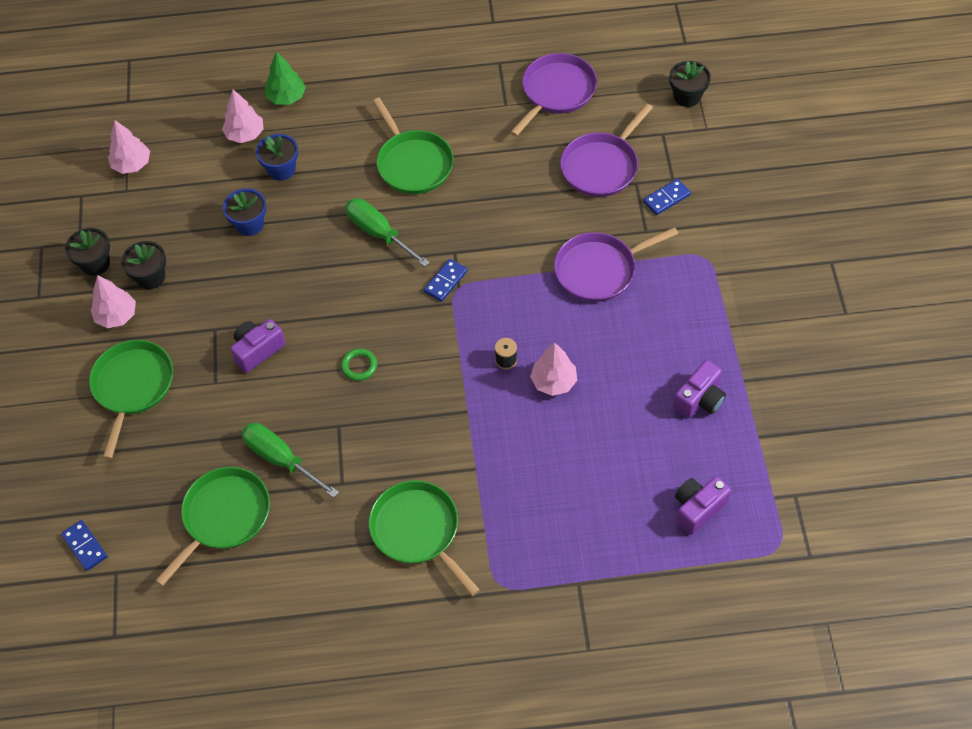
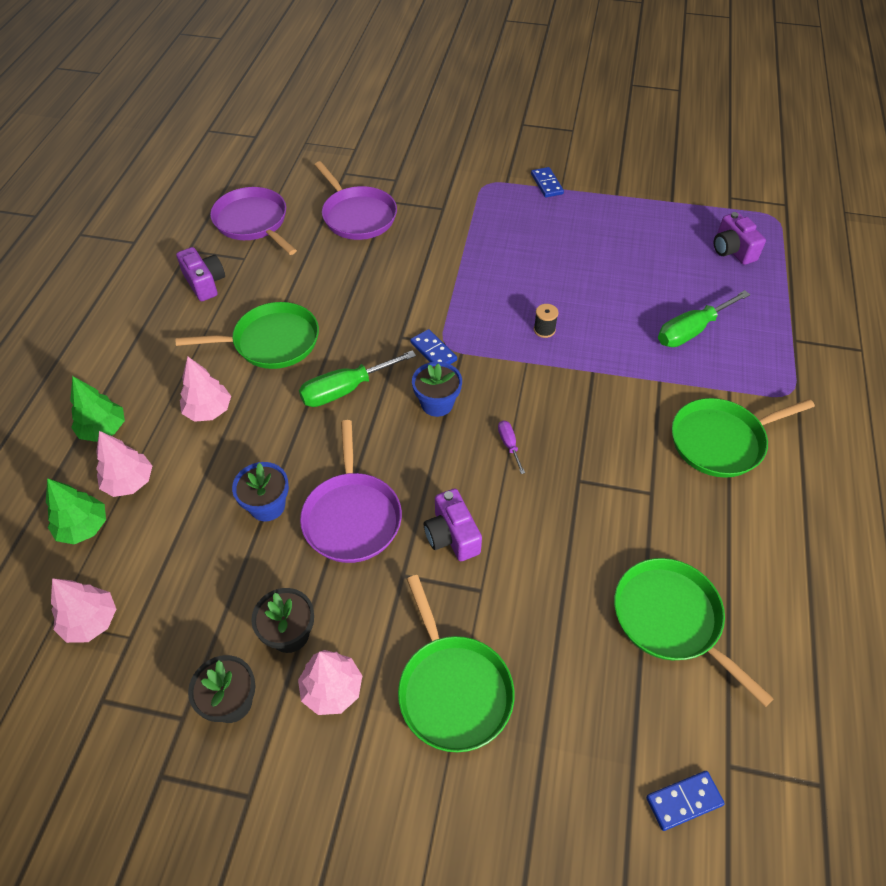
camera: 75 degrees left, 5 degrees down
(133, 387) = (453, 690): green pan -> green pan turned 135 degrees counterclockwise
(200, 126) = (83, 527): none -> green tree
(281, 169) = (206, 457): blue flower pot -> blue flower pot (437, 403)
(281, 459) = (606, 543): green screwdriver -> green screwdriver (691, 331)
(359, 366) = (509, 445): green ring -> purple screwdriver
(553, 382) = (580, 304): pink tree -> pink tree (208, 411)
(599, 270) = (470, 246): purple pan -> purple pan (352, 517)
(666, 198) = (415, 188): blue domino -> blue domino (547, 184)
(687, 96) = (314, 150): black flower pot -> none
(700, 399) = (627, 222): purple camera -> purple camera (205, 283)

